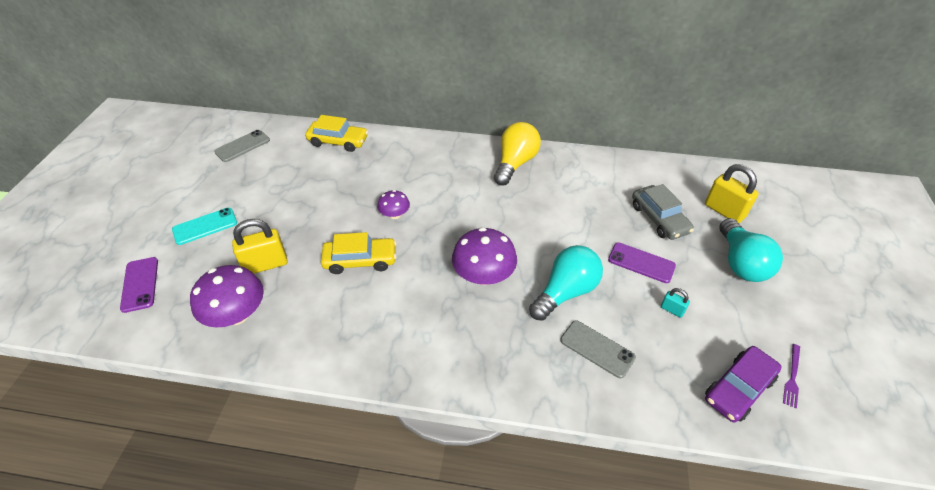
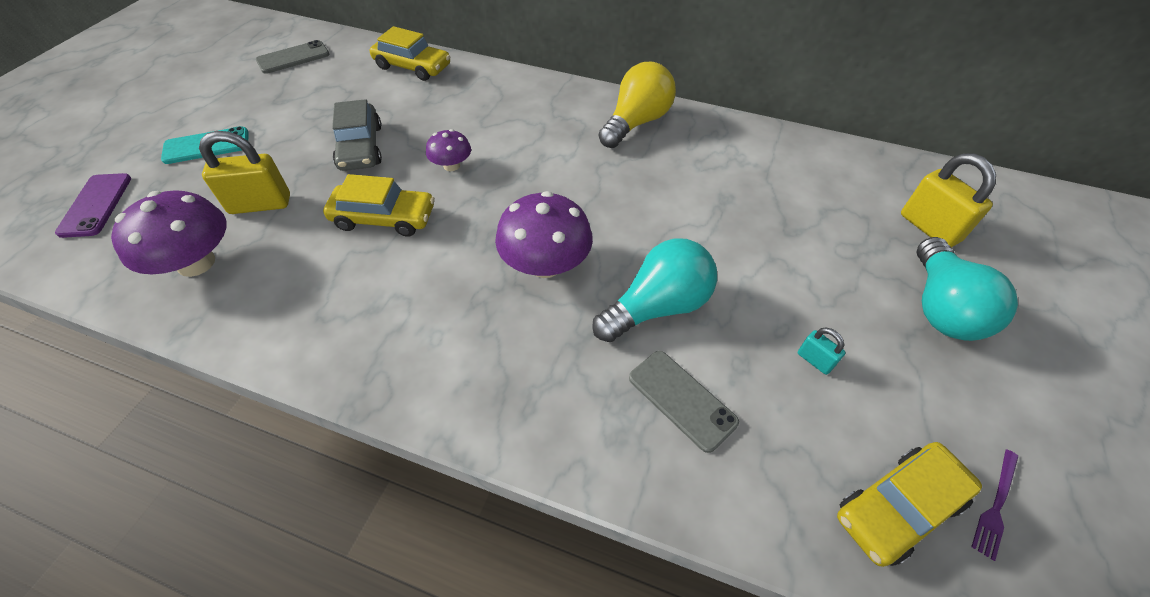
camera: 10 degrees right, 5 degrees up
(641, 263) = (783, 283): purple phone -> none
(659, 219) = (825, 224): grey car -> grey car (360, 147)
(738, 389) = (898, 507): purple car -> yellow car

